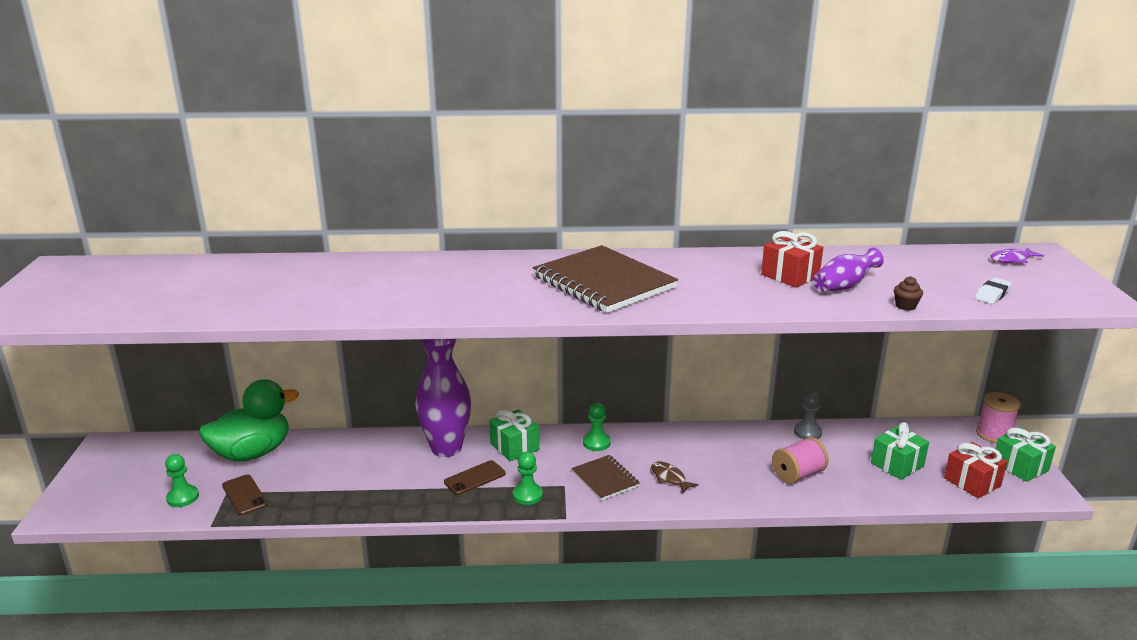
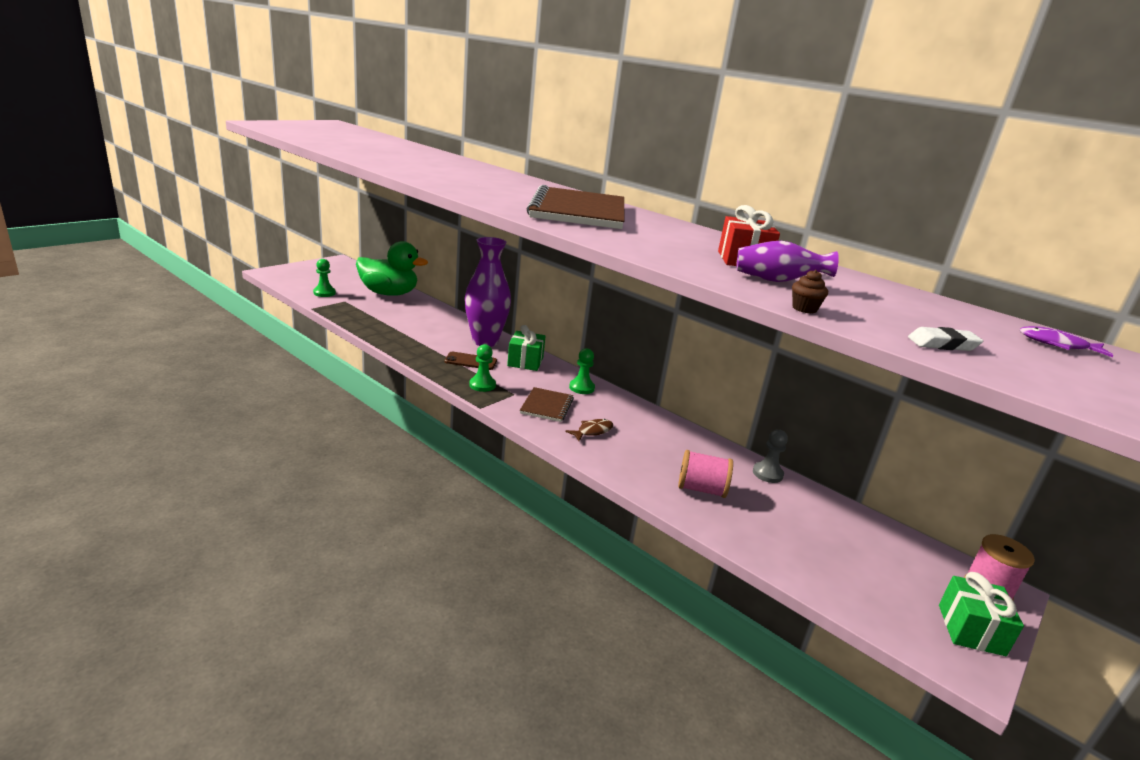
camera: 40 degrees right, 0 degrees up
(244, 495) = (349, 306): brown phone -> none
(669, 478) = (592, 431): brown fish -> brown fish turned 45 degrees clockwise
(897, 464) = (816, 541): green gift -> none
(972, 482) = (878, 601): red gift -> none

